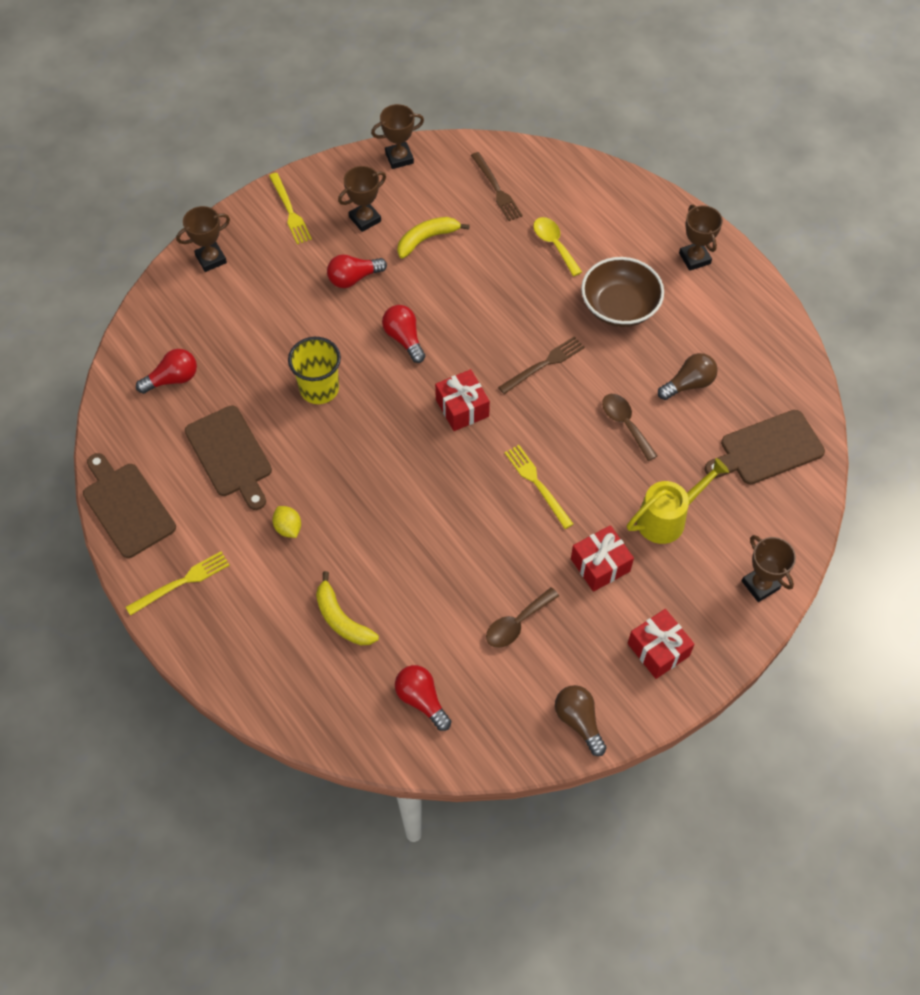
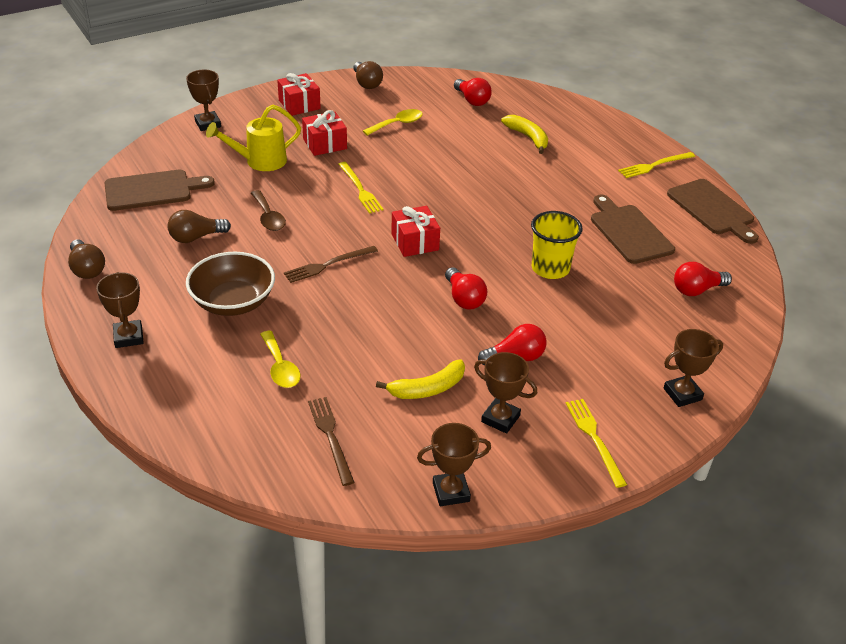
camera: 175 degrees left, 20 degrees down
(288, 528) = (572, 185): yellow lemon -> none
(365, 219) = (500, 419): brown trophy -> brown trophy turned 60 degrees clockwise
(516, 623) = (397, 124): brown spoon -> yellow spoon
(773, 329) = (87, 269): none -> brown light bulb

